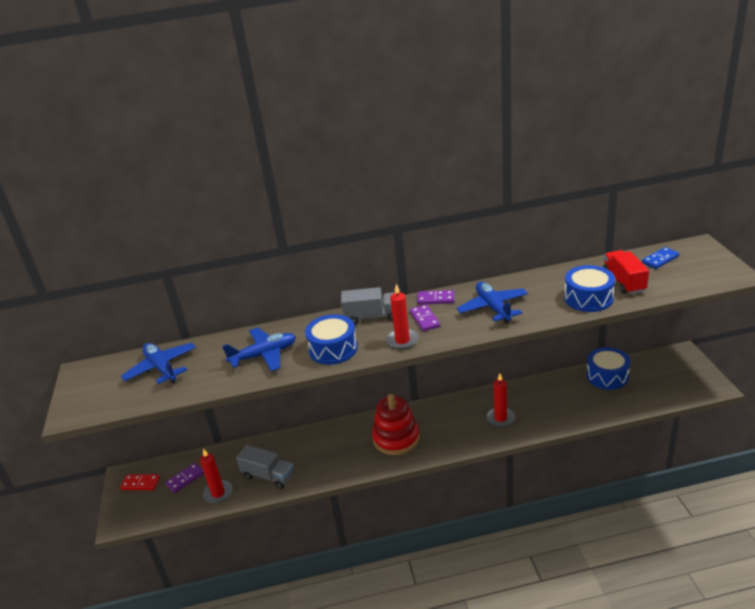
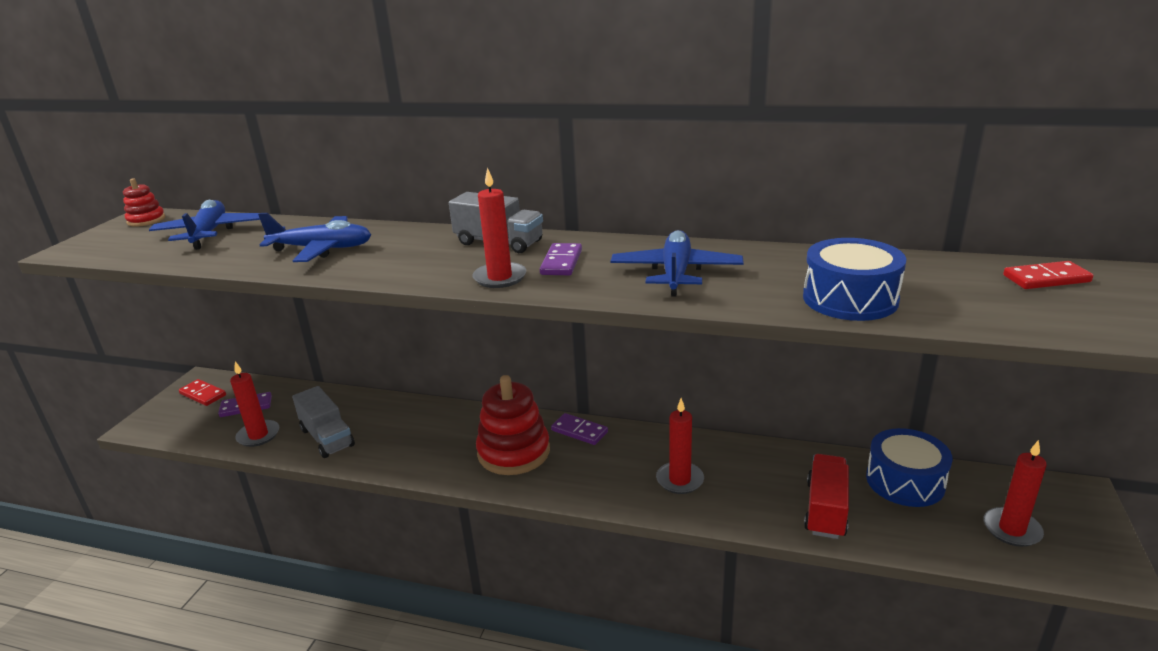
camera: 25 degrees right, 5 degrees down
(90, 373) = (146, 220): none -> red stacking toy
(333, 349) = (404, 263): blue drum -> none
(435, 299) = (606, 244): purple domino -> purple domino (579, 431)
(624, 281) = (941, 292): red truck -> red truck (825, 509)
(660, 259) = (1046, 279): blue domino -> red domino
(666, 383) = (1011, 529): none -> red candle

